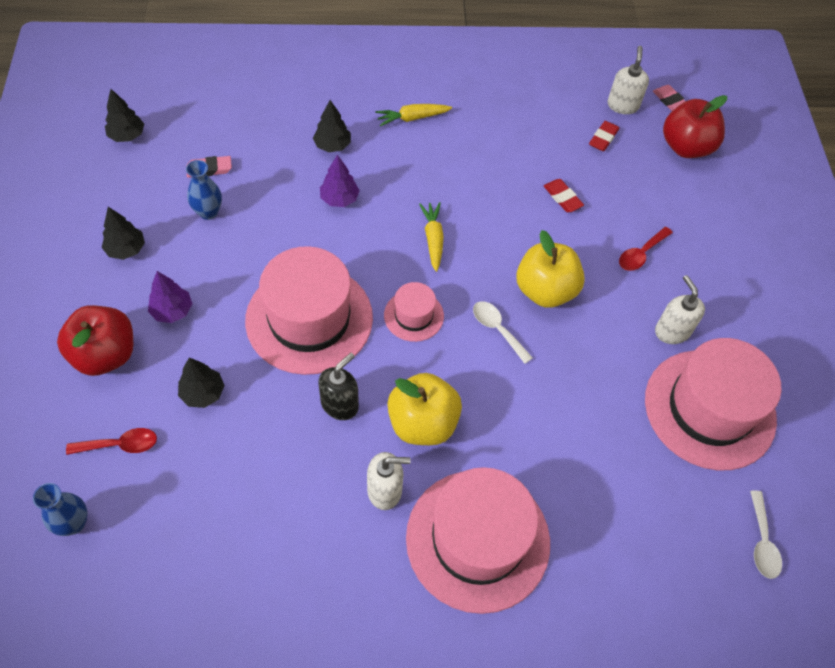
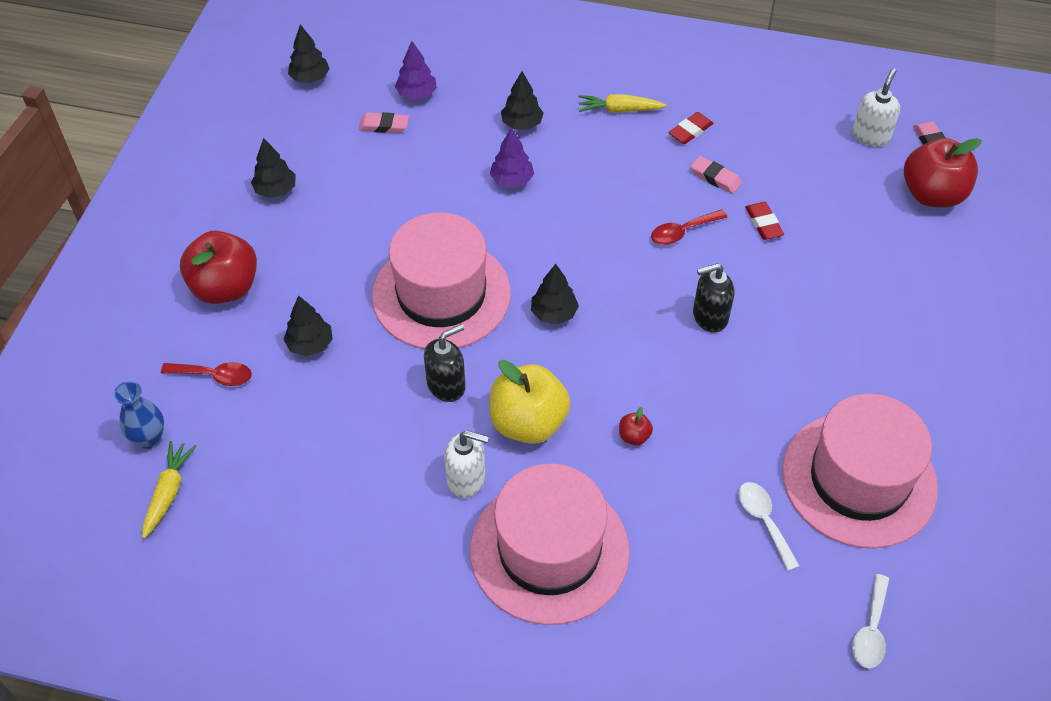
camera: 20 degrees right, 5 degrees down
(172, 311) = (303, 259): purple tree -> purple tree (416, 94)
(208, 212) = (370, 169): blue vase -> none
(413, 315) = (554, 313): pink hat -> black tree
(433, 239) = (601, 240): yellow carrot -> yellow carrot (168, 492)
(497, 329) = (642, 346): white spoon -> white spoon (764, 521)
(511, 164) = (715, 178): none -> pink eraser
(517, 414) = (634, 436): none -> red apple
(545, 290) = (709, 317): yellow apple -> black soap dispenser
(603, 138) = (834, 168): red eraser -> red eraser (690, 131)
(641, 254) = (835, 300): red spoon -> red spoon (682, 232)
(672, 331) = (843, 389): white soap dispenser -> none

